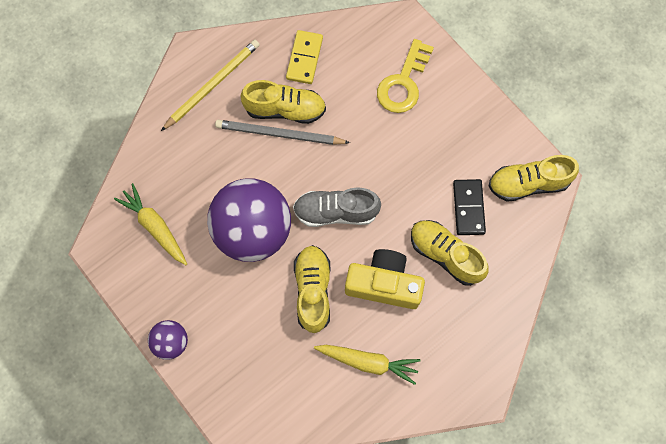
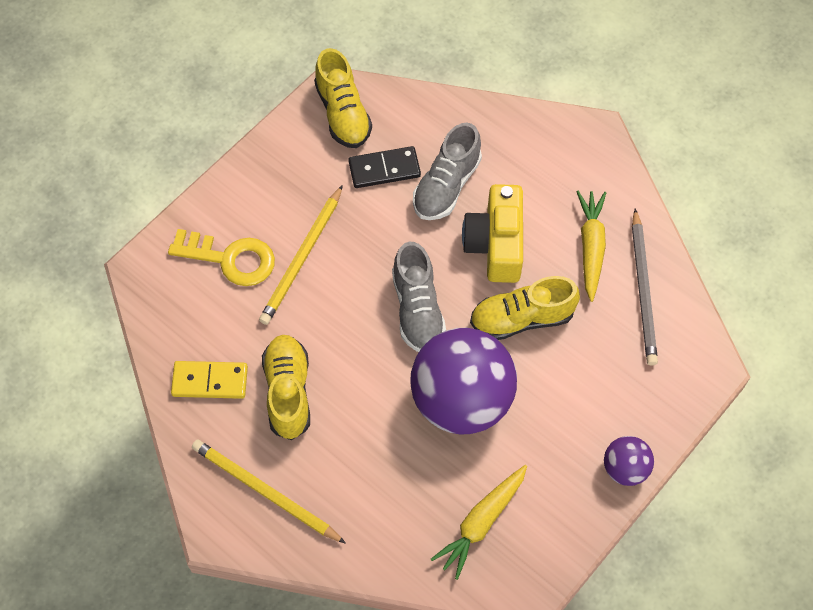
camera: 100 degrees left, 10 degrees down
(279, 134) = (324, 393): grey pencil -> grey pencil (643, 290)
(395, 134) = (302, 258): none -> yellow pencil
(445, 255) = (446, 186): yellow shoe -> grey shoe

